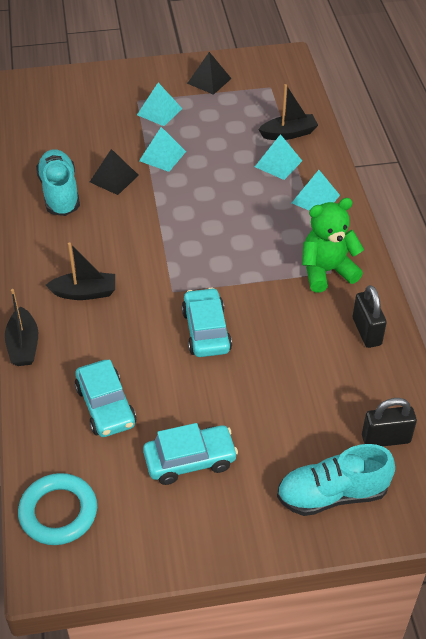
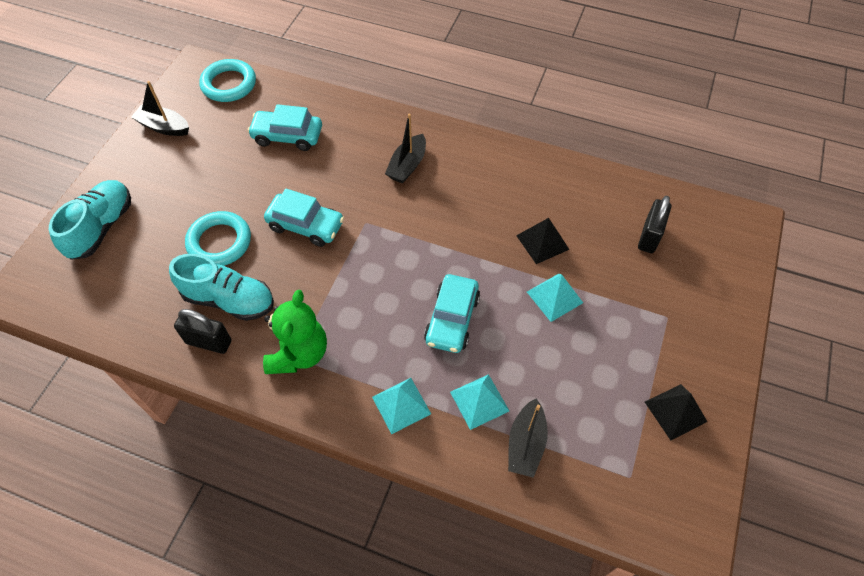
camera: 120 degrees right, 10 degrees up
(23, 345) = (380, 112): black boat -> black boat (164, 127)
(60, 193) = (545, 194): turquoise shoe -> turquoise shoe (229, 300)
(159, 111) = (635, 329): turquoise pyramid -> none
(190, 460) = (203, 162): turquoise car -> turquoise car (452, 319)
(272, 384) = (219, 242): none -> turquoise ring
(386, 439) = (106, 288): black padlock -> black padlock (649, 237)

